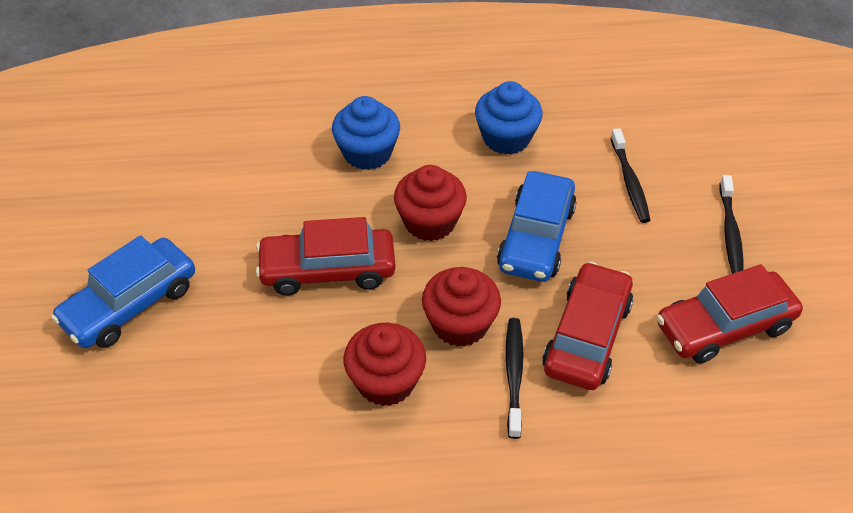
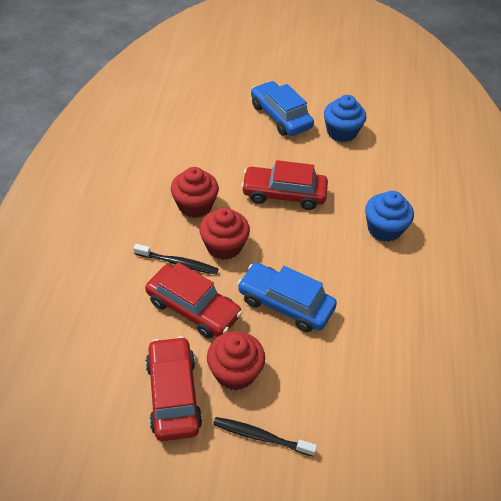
camera: 100 degrees right, 0 degrees up
(328, 270) = (284, 194): red car -> red car turned 90 degrees counterclockwise
(430, 222) = (313, 249): red cupcake -> red cupcake (235, 372)
(506, 138) = (391, 312): blue cupcake -> blue cupcake (341, 132)
(629, 182) = (330, 382): black toothbrush -> none

